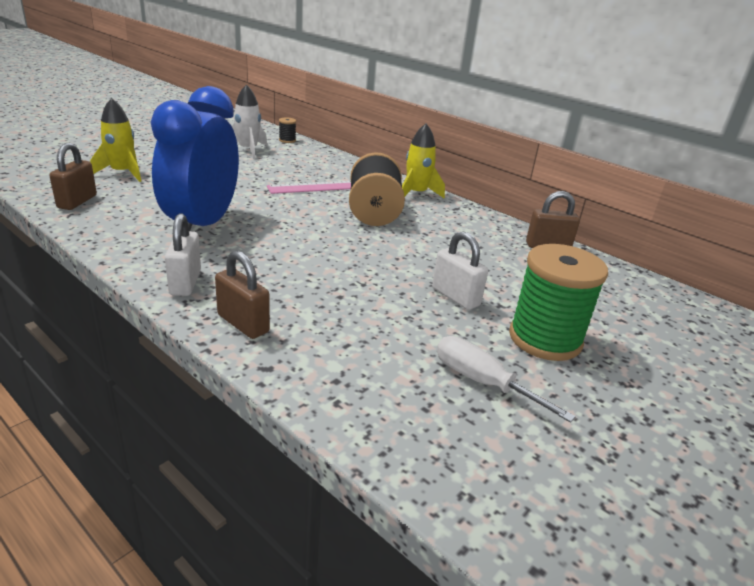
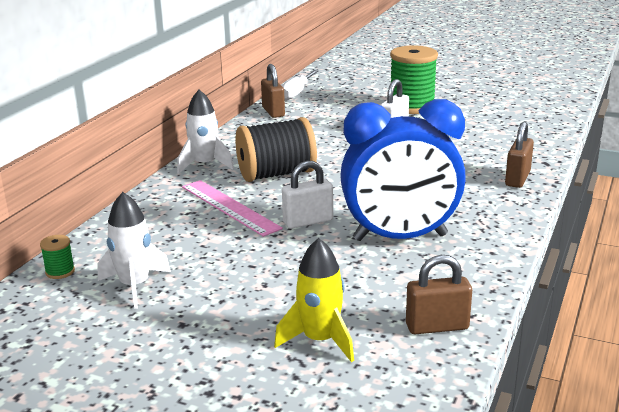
camera: 105 degrees left, 5 degrees down
(185, 282) = (501, 211): white padlock -> white padlock (308, 221)
(287, 140) = (60, 272): black spool -> green spool
(416, 194) = (205, 165): yellow rocket -> white rocket
(482, 382) = (476, 116): white screwdriver -> white screwdriver (296, 93)

